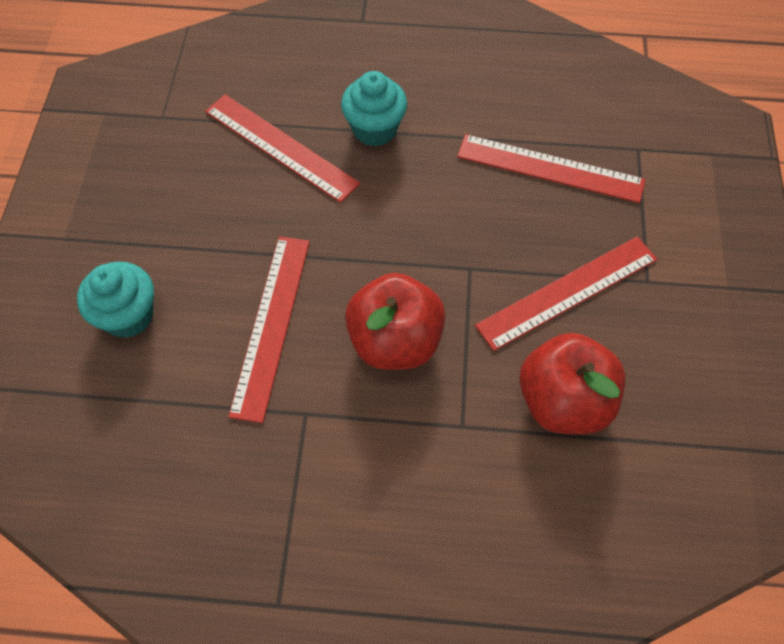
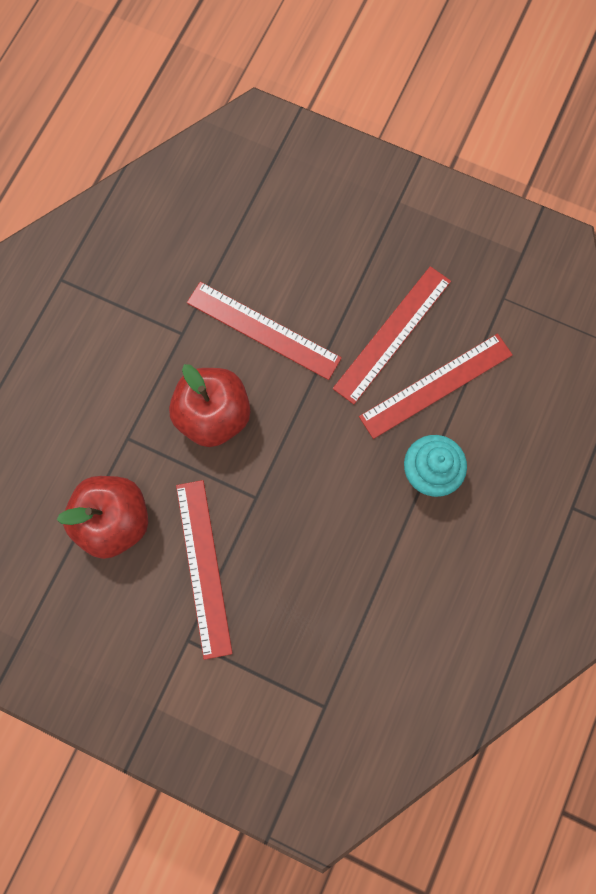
camera: 110 degrees right, 15 degrees up
(128, 316) = (310, 233): turquoise cupcake -> none
(550, 168) = (332, 612): red ruler -> red ruler (393, 334)

